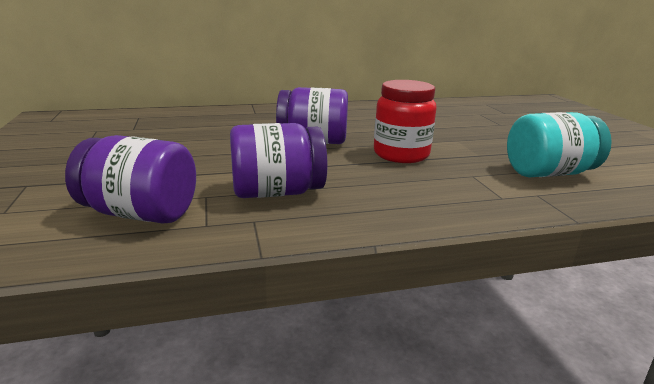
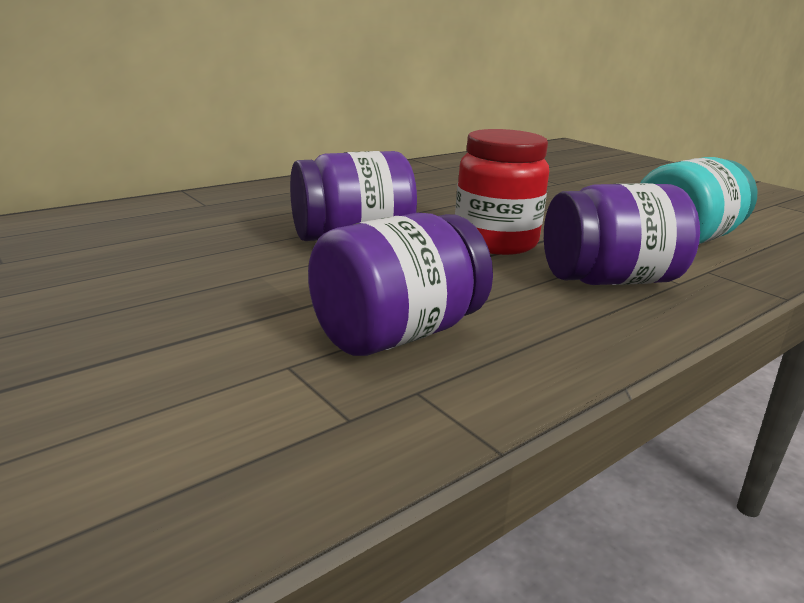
camera: 25 degrees left, 0 degrees up
(140, 213) = (205, 428): purple jar -> purple jar (609, 280)

